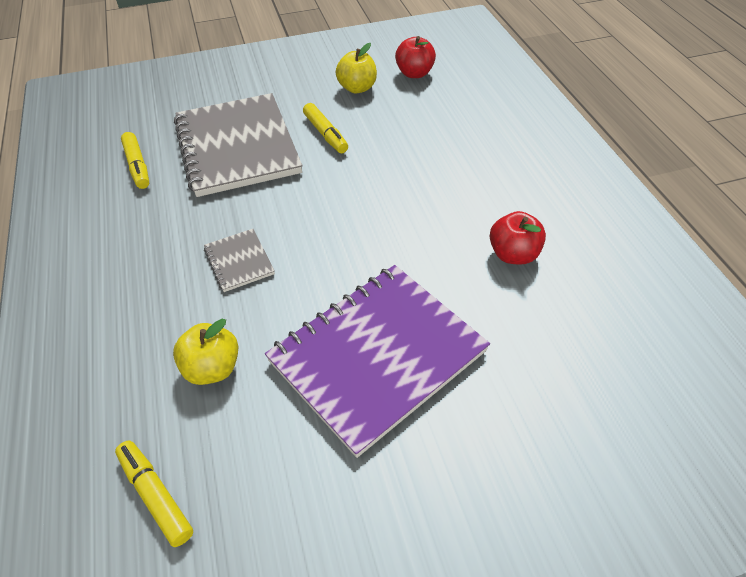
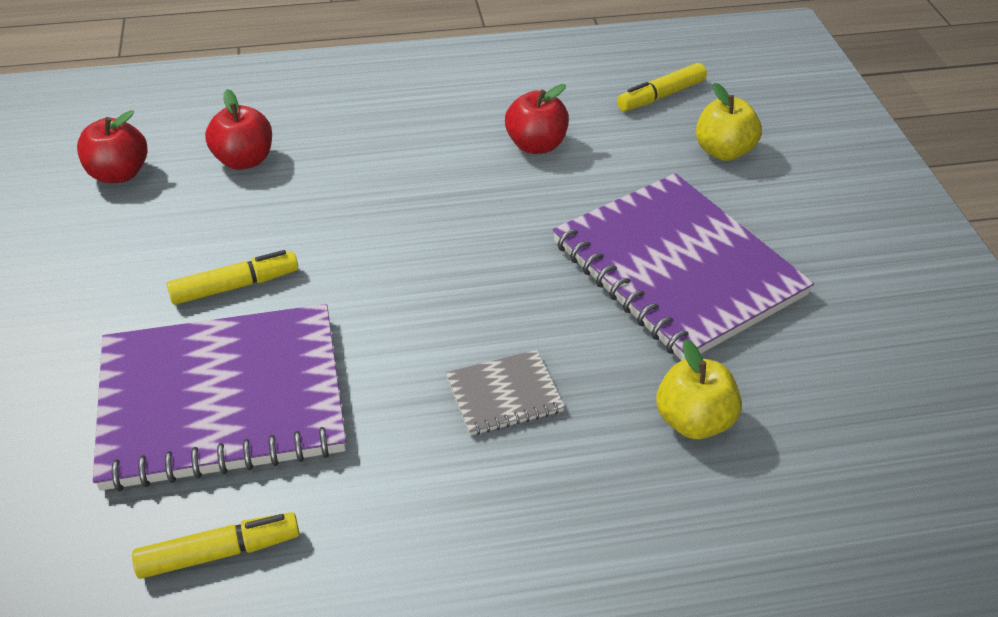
camera: 85 degrees left, 5 degrees down
(155, 495) = (872, 469): yellow marker -> yellow marker (660, 96)
(237, 147) = (222, 400): grey notebook -> purple notebook
(357, 88) = (123, 240): yellow apple -> yellow apple (723, 151)
(442, 115) = (244, 160): none -> red apple

